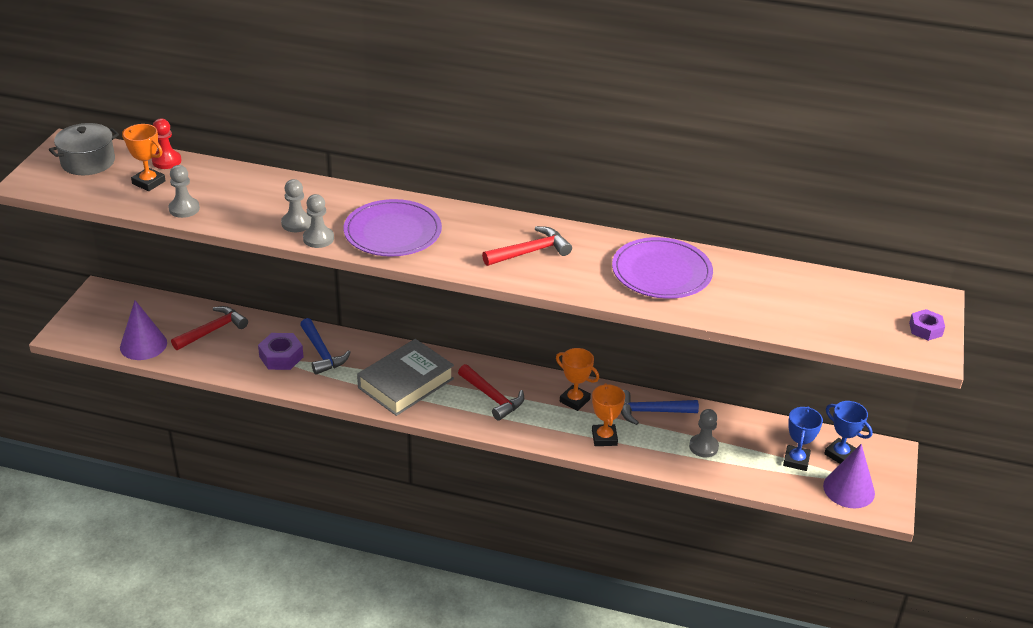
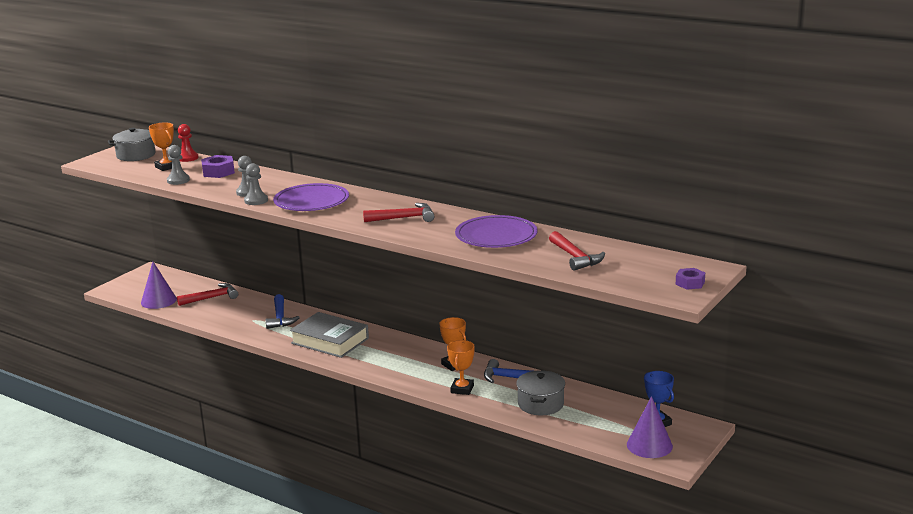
camera: 20 degrees right, 15 degrees down
(281, 357) = (249, 317): purple nut -> purple nut (218, 172)
(406, 383) = (330, 341): grey book -> grey book turned 60 degrees clockwise
(492, 398) = (390, 356): red hammer -> red hammer (575, 257)
(703, 447) = (540, 404): grey pawn -> grey pot
(796, 460) = (615, 422): blue trophy -> none

